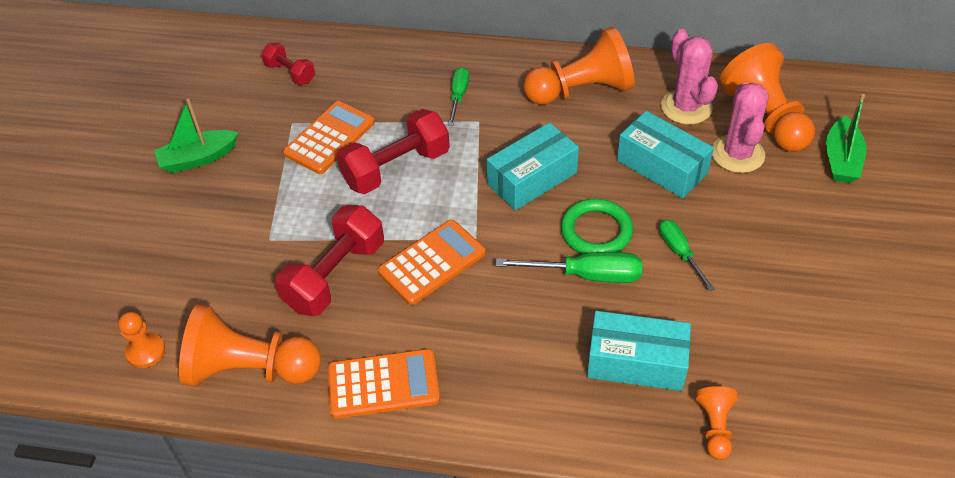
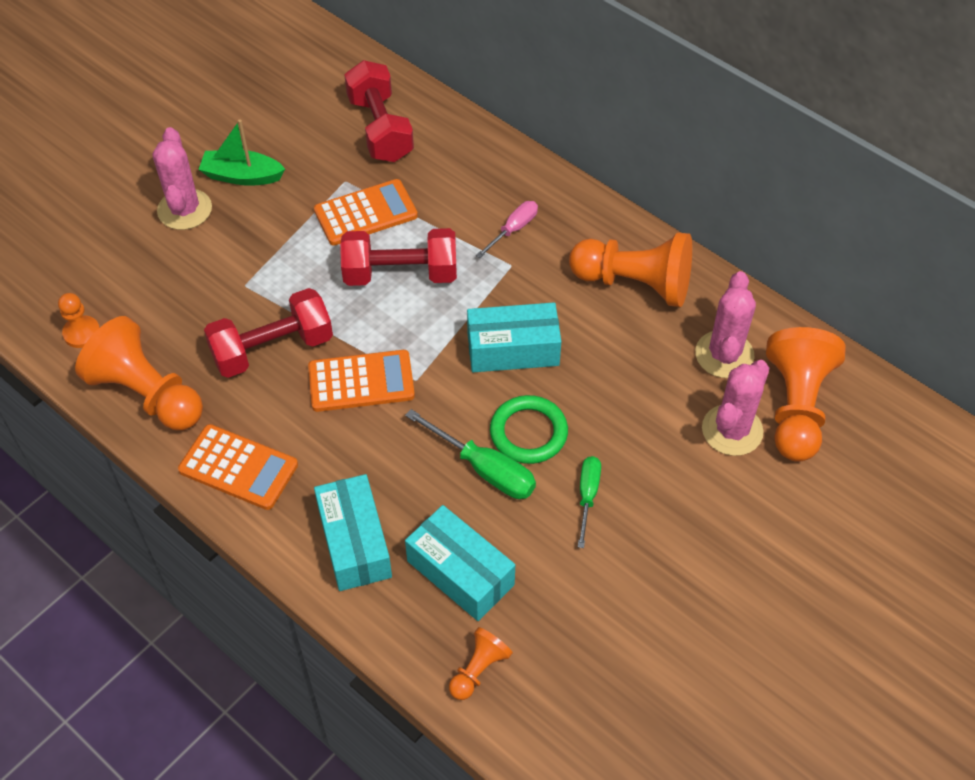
camera: 30 degrees right, 5 degrees up
(166, 207) = (184, 210): none -> pink cactus
(290, 73) = (380, 129): red dumbbell -> red dumbbell, size x1.76
(458, 96) = (513, 229): green screwdriver -> pink screwdriver
(661, 167) = (645, 403): turquoise box -> turquoise box (354, 542)
(841, 160) = (833, 493): green boat -> none

